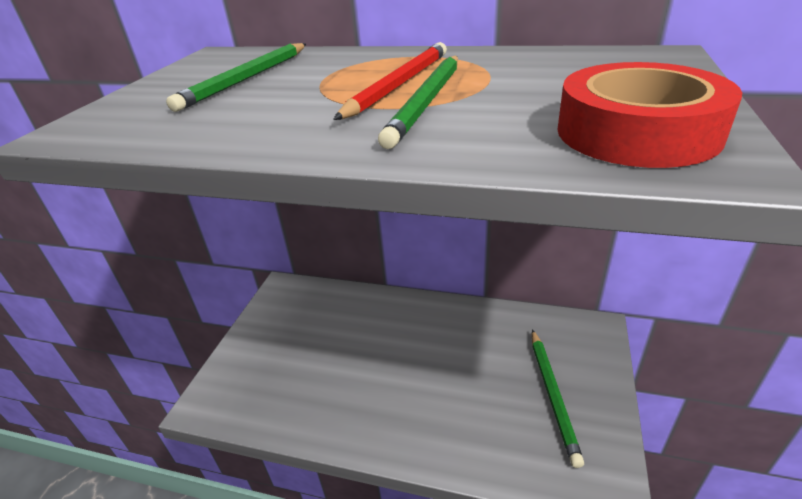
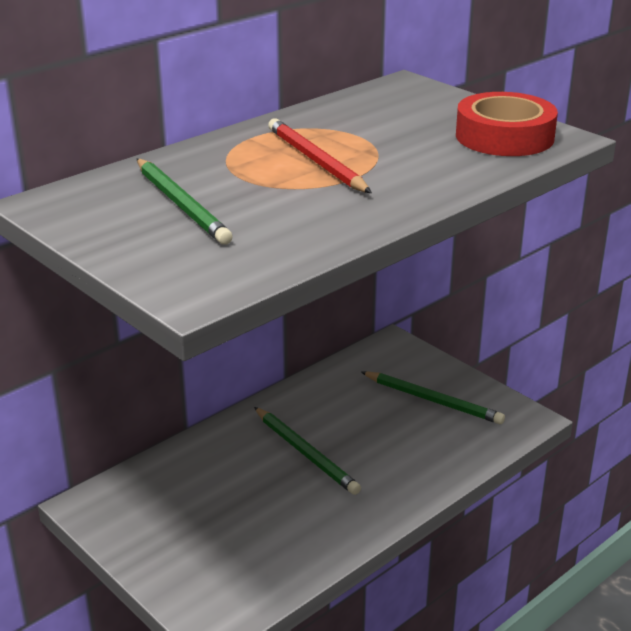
camera: 60 degrees left, 5 degrees down
(426, 101) = (368, 163): green pencil -> green pencil (305, 453)

